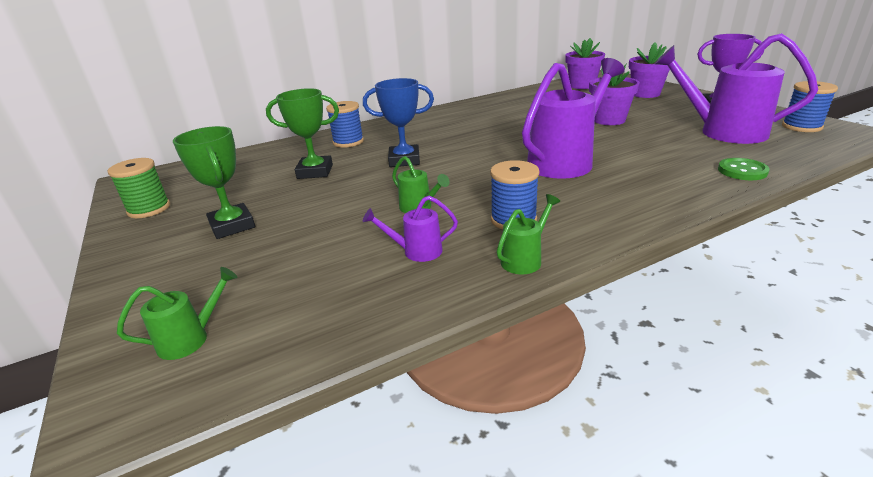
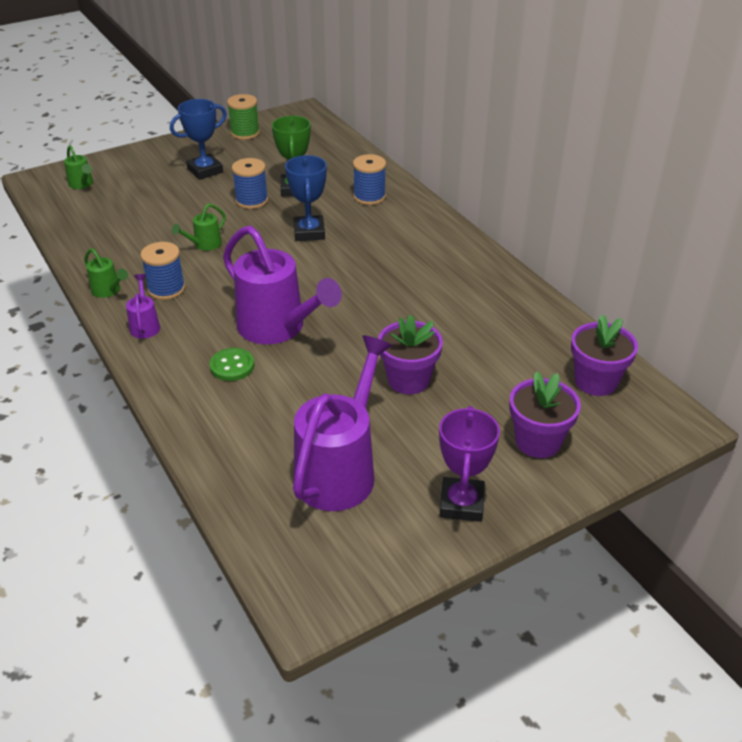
camera: 85 degrees right, 10 degrees up
(232, 226) = (205, 170): green trophy -> blue trophy
(416, 251) = (138, 246): purple watering can -> purple watering can (145, 325)
(742, 171) = (215, 444): green button -> green button (232, 366)
(801, 127) = (344, 557): blue spool -> blue spool (252, 200)

